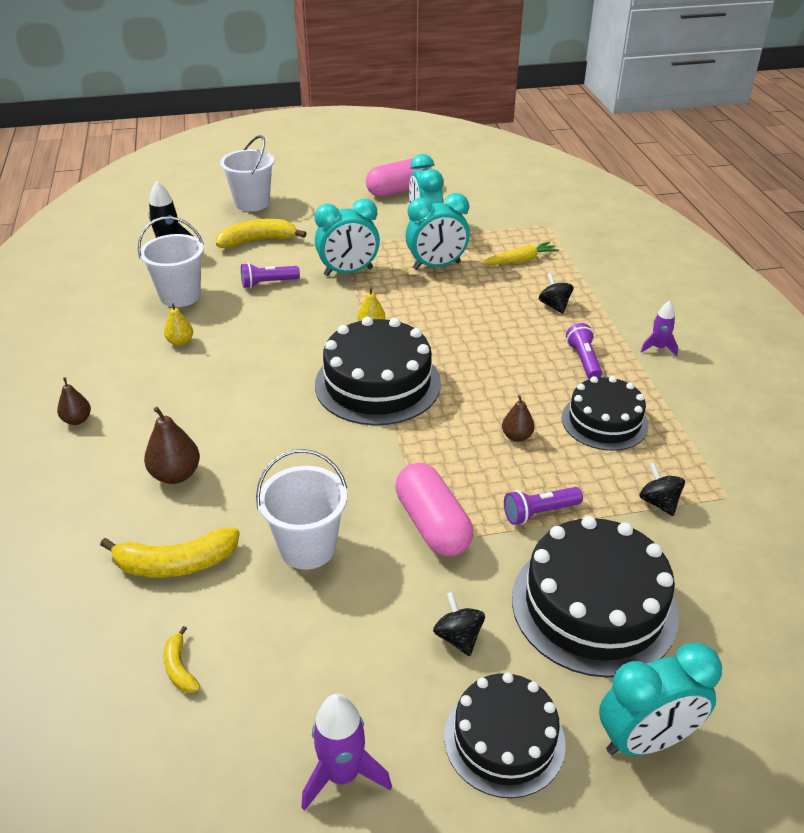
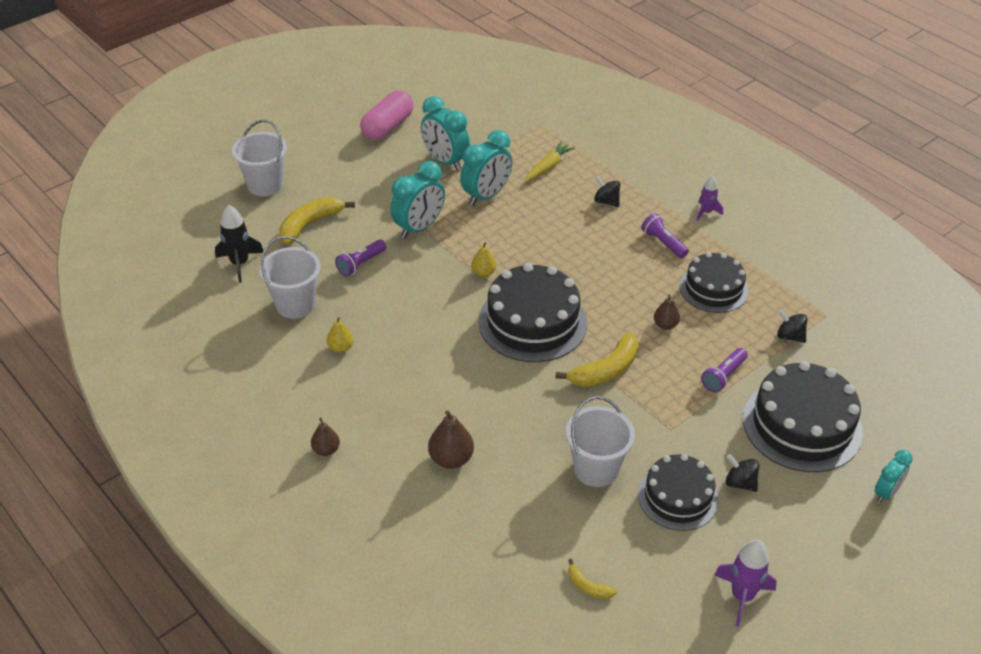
camera: 30 degrees left, 5 degrees up
(176, 563) = (517, 522): yellow banana -> yellow banana (605, 370)
(432, 524) = (663, 415): pink capsule -> none
(504, 739) = (813, 530): black cake -> black cake (678, 497)
(646, 740) = (886, 492): turquoise clock -> turquoise clock, size x0.59

